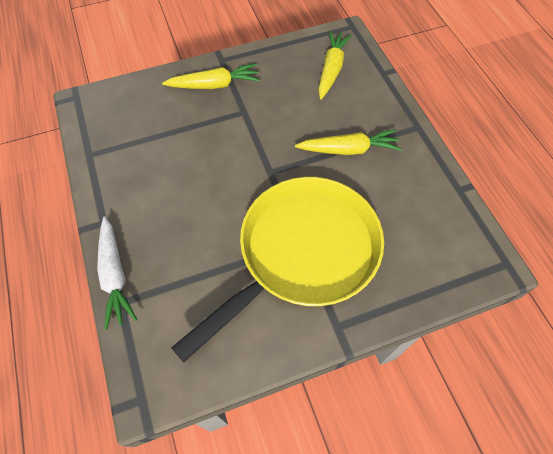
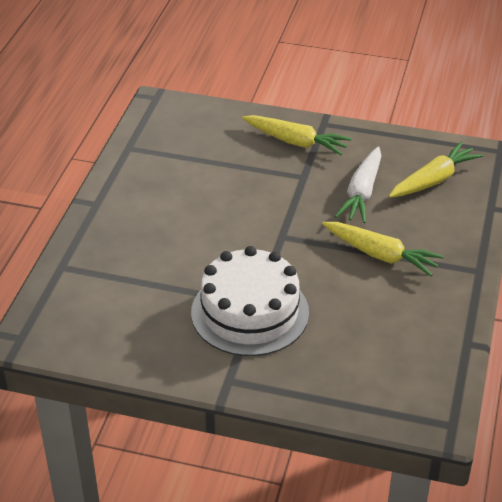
camera: 35 degrees right, 20 degrees down
(115, 276) = (73, 246): white carrot -> white carrot (362, 193)
(302, 254) = (250, 312): yellow pan -> white cake

